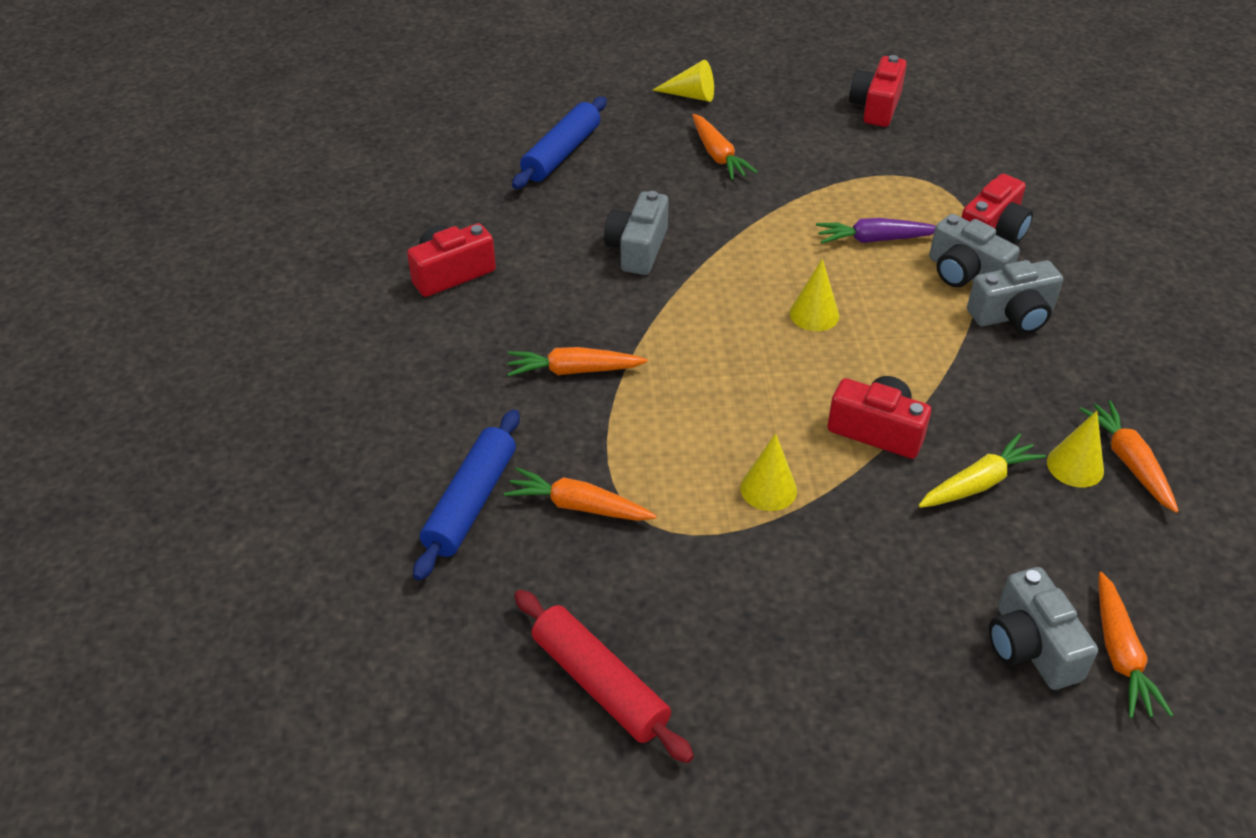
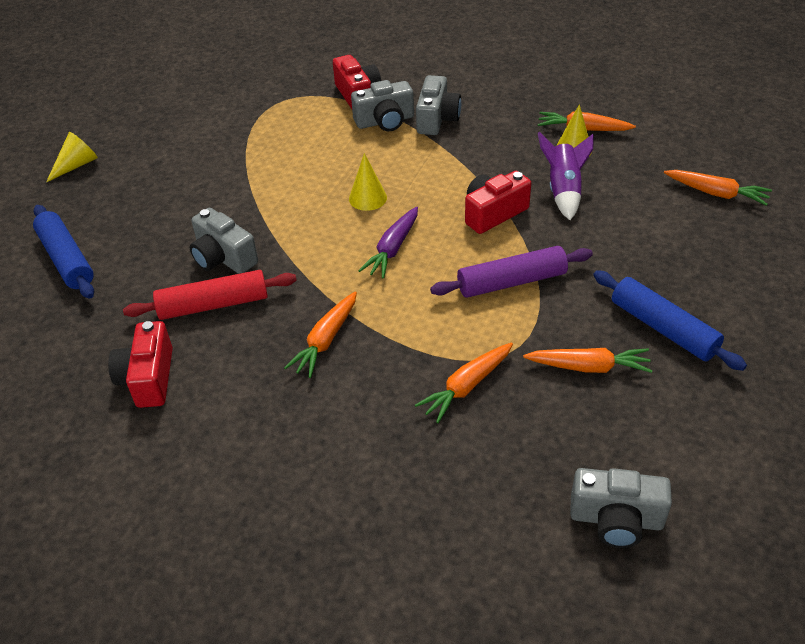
camera: 60 degrees left, 0 degrees up
(471, 502) = (423, 451): blue rolling pin -> blue rolling pin (663, 328)
(600, 683) = (637, 432): red rolling pin -> red rolling pin (213, 304)
(718, 155) = (161, 178): orange carrot -> orange carrot (588, 367)
(768, 489) = (512, 282): yellow cone -> purple rolling pin
(875, 240) = (320, 143): purple carrot -> purple carrot (393, 249)
(876, 107) = (189, 89): red camera -> none
(978, 483) = (563, 191): yellow carrot -> purple rocket
(1031, 646) = (696, 223): grey camera -> grey camera (616, 519)

